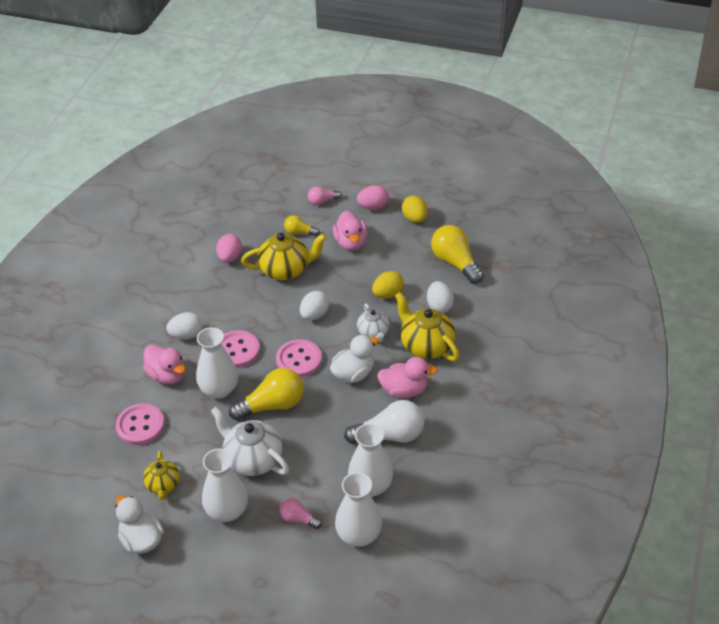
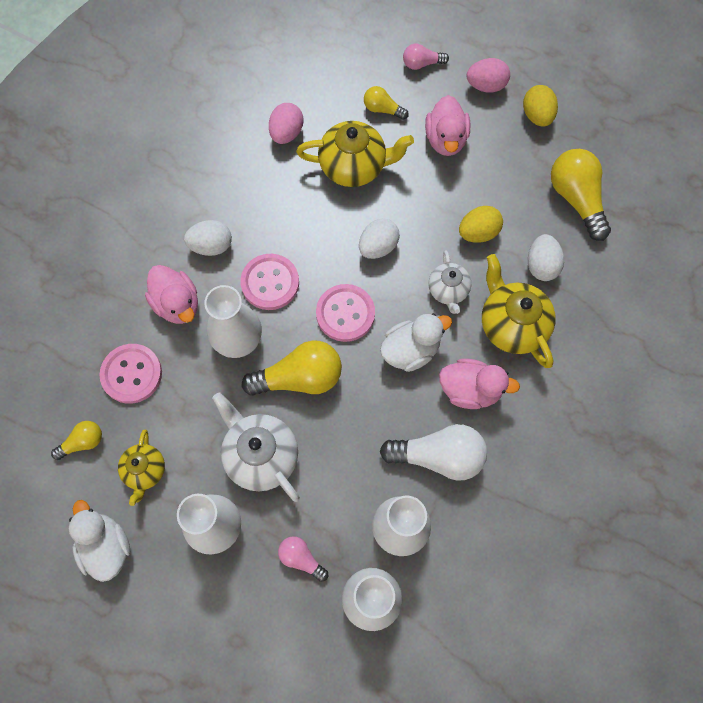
camera: 10 degrees right, 25 degrees up
(110, 476) = (82, 442): none -> yellow light bulb

